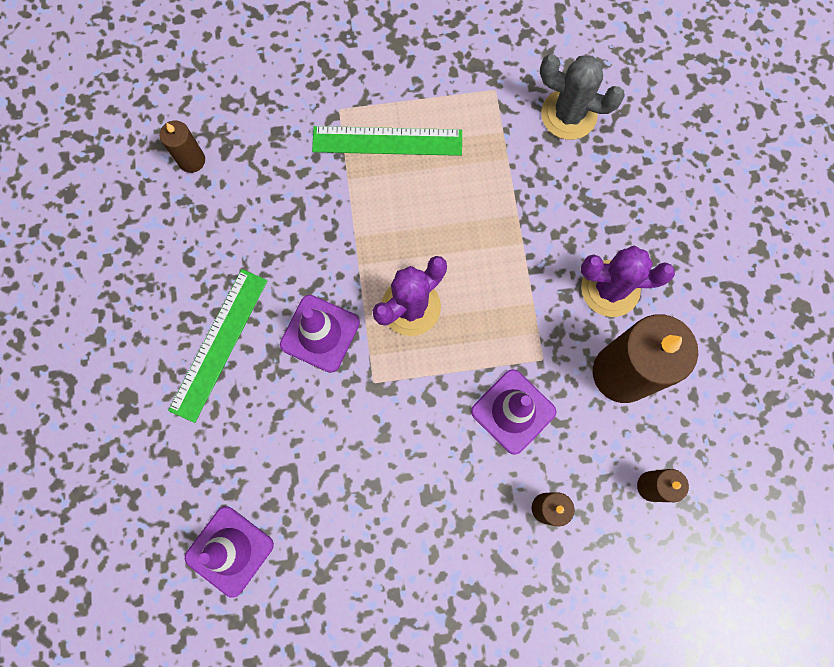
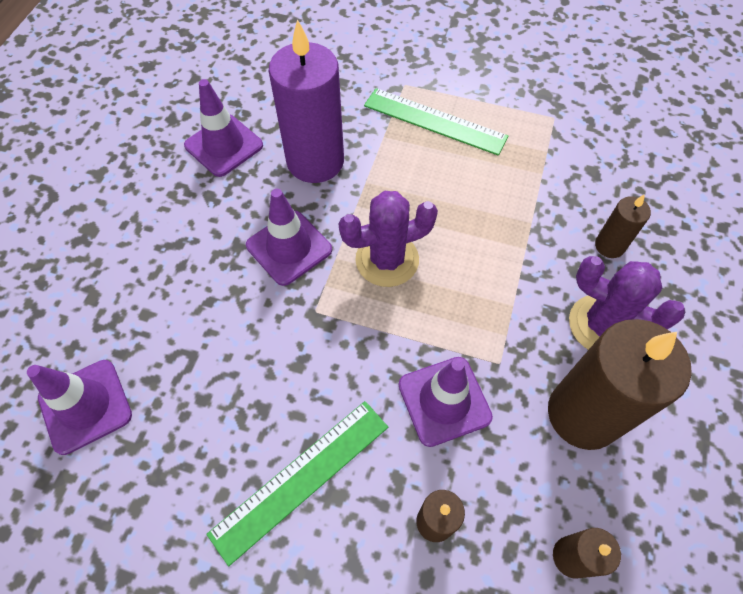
camera: 25 degrees right, 15 degrees down
(192, 160) = (259, 77): brown candle -> brown candle (609, 246)
(201, 254) = (224, 145): none -> purple traffic cone
(219, 344) = (194, 219): green ruler -> green ruler (301, 478)
(297, 234) = (315, 161): none -> purple candle
(568, 114) = (618, 160): grey cactus -> none

